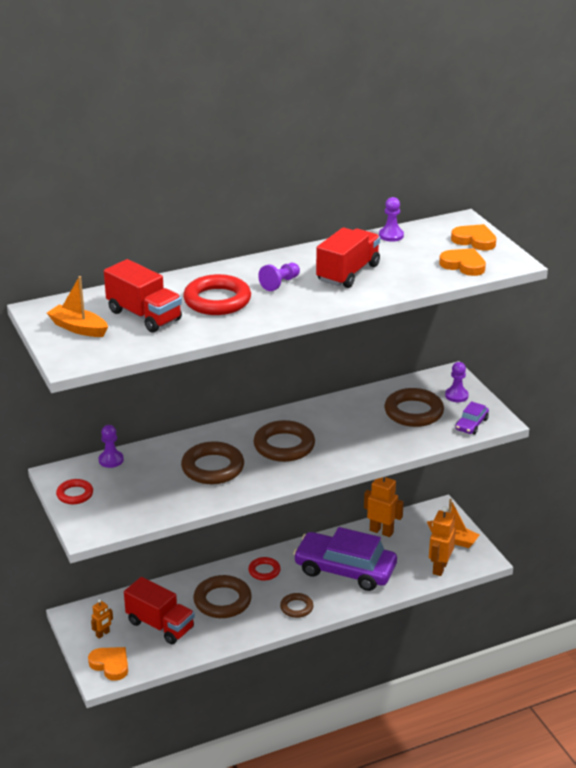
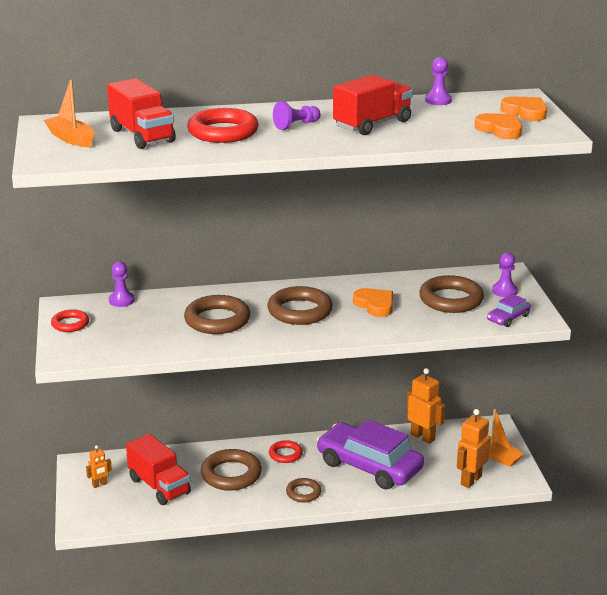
camera: 15 degrees right, 5 degrees down
(110, 665) = (94, 513): orange heart -> orange heart (375, 305)

